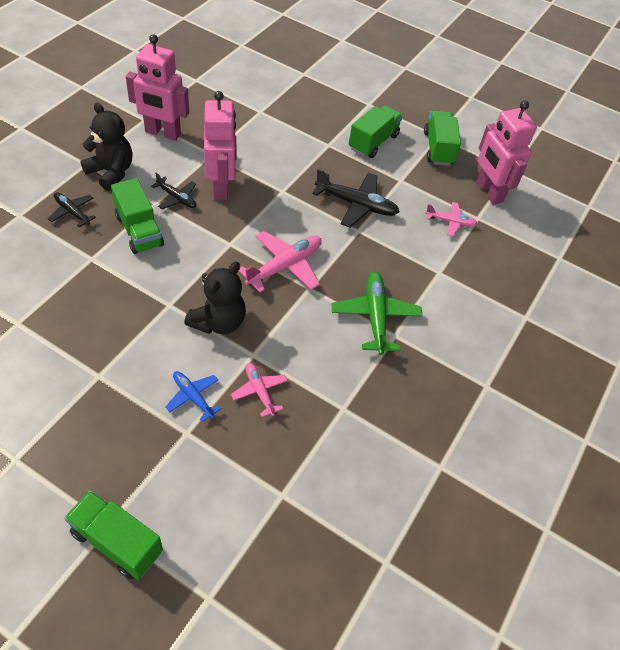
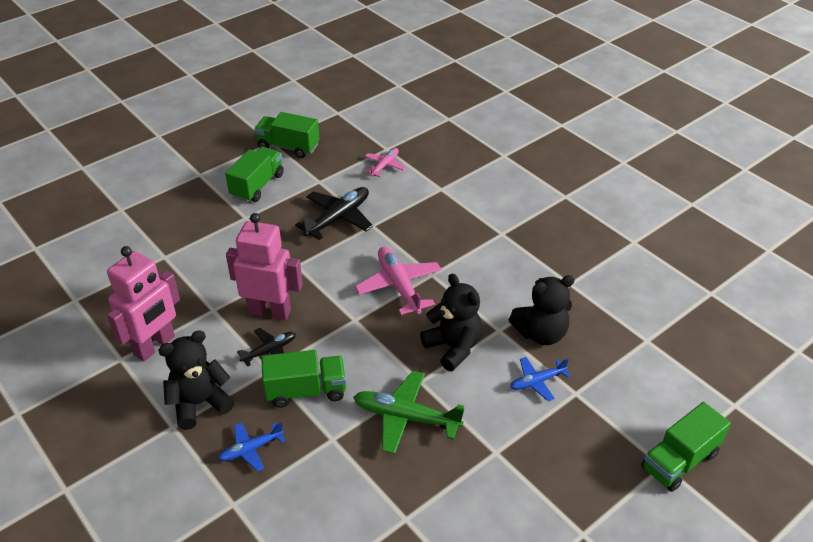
camera: 65 degrees left, 10 degrees down
(72, 212) = (251, 449): black plane -> blue plane
(259, 391) = (541, 333): pink plane -> black teddy bear
(373, 142) = (257, 186): green truck -> green truck turned 60 degrees clockwise
(375, 317) = (478, 240): green plane -> green plane (406, 417)
(489, 192) = (358, 133): pink robot -> none

